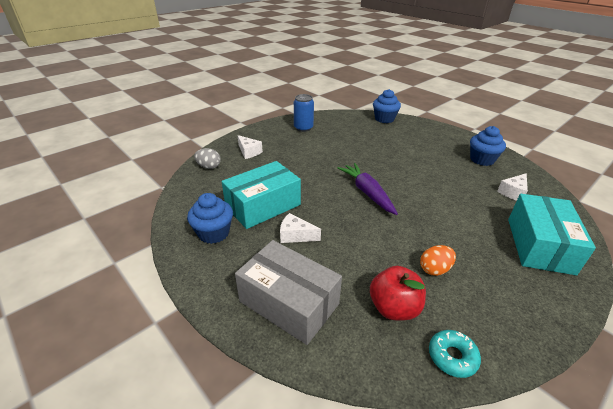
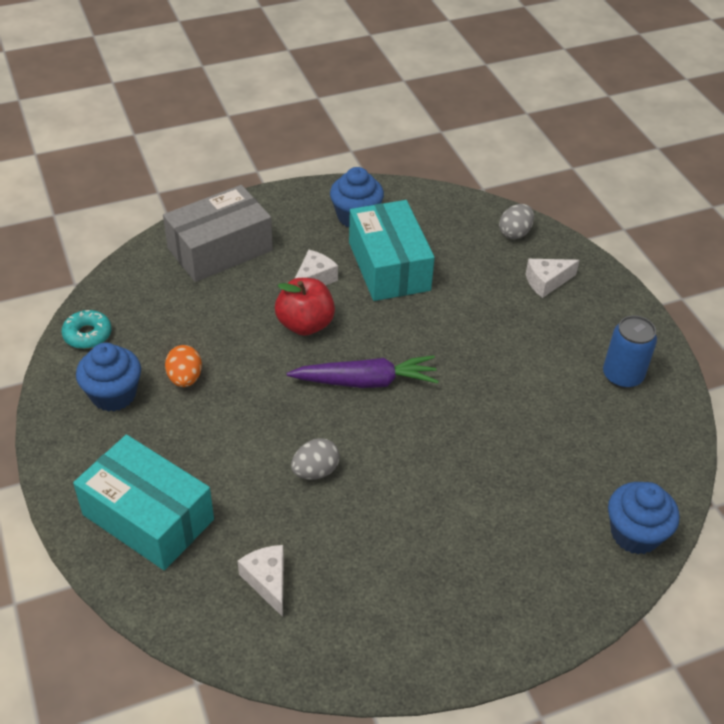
camera: 110 degrees right, 10 degrees up
(394, 308) = (162, 319): red apple -> red apple (305, 324)
(441, 194) = (315, 471): none -> grey egg
(482, 160) = (388, 611): blue cupcake -> blue cupcake (113, 395)

